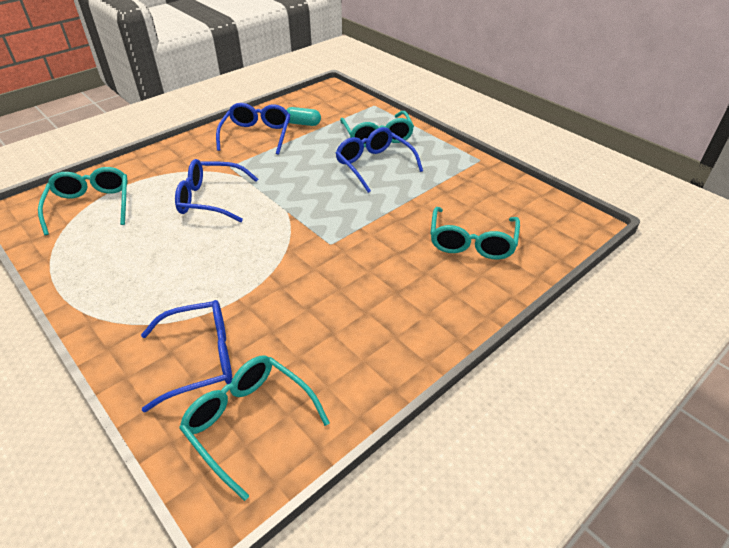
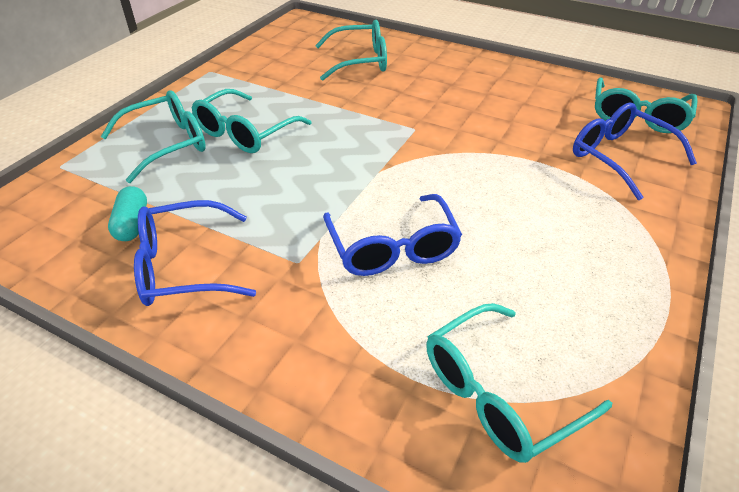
camera: 110 degrees left, 0 degrees up
(374, 165) = (245, 133): blue glasses -> turquoise glasses

